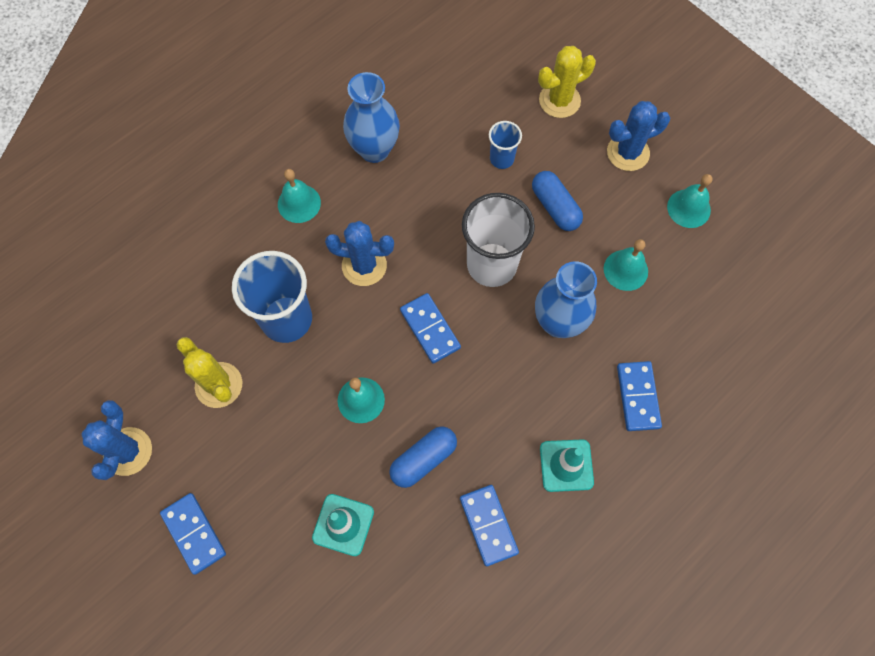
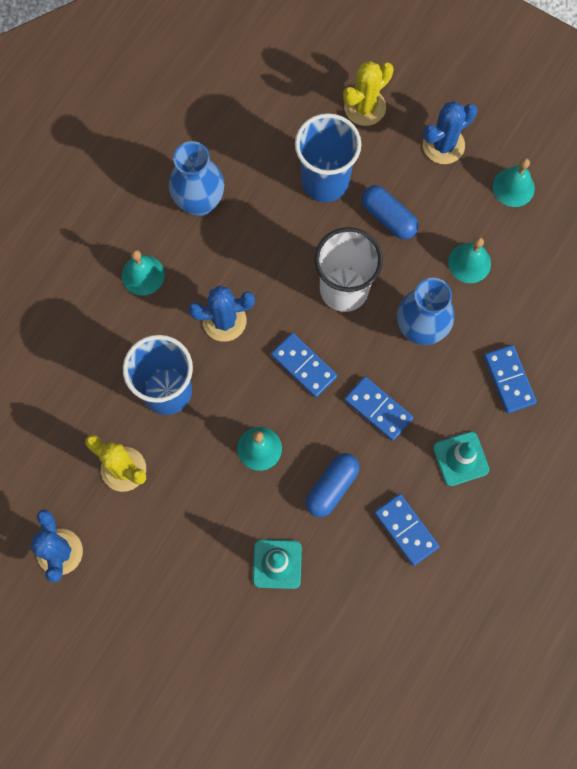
camera: 15 degrees left, 5 degrees up
(194, 533) = (145, 608): blue domino -> blue domino (378, 409)
(501, 159) = (325, 181): blue cup -> blue cup, size x1.96

